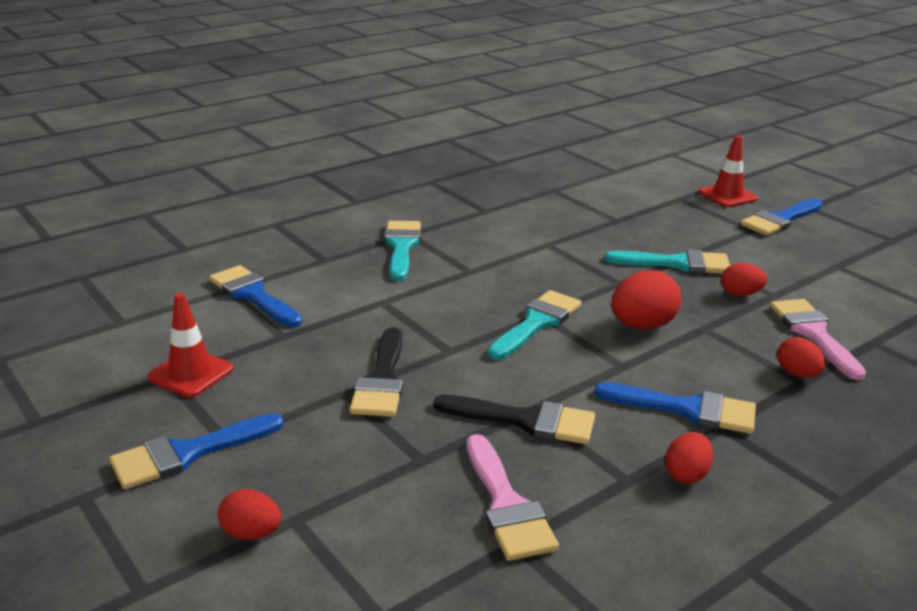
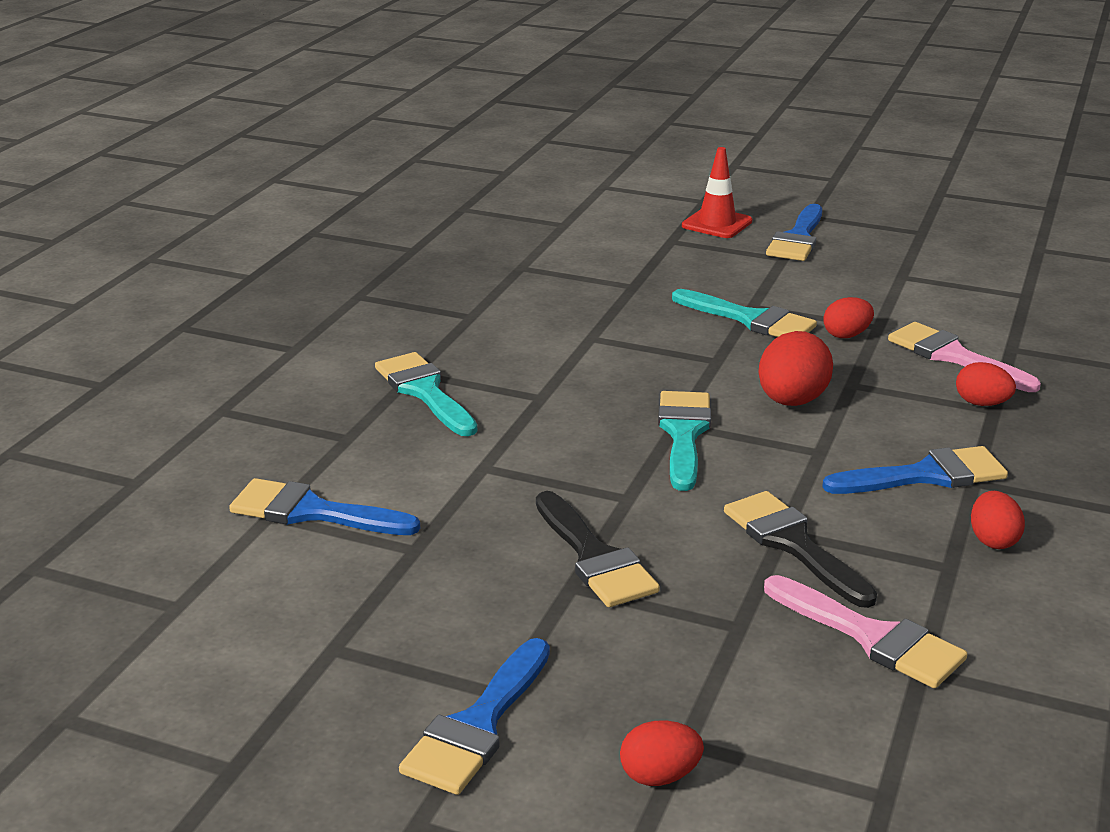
camera: 30 degrees left, 0 degrees up
(191, 373) = (358, 634): red traffic cone -> none
(526, 420) = (793, 544): black brush -> black brush turned 105 degrees counterclockwise
(677, 263) = (750, 319): turquoise brush -> turquoise brush turned 60 degrees clockwise

